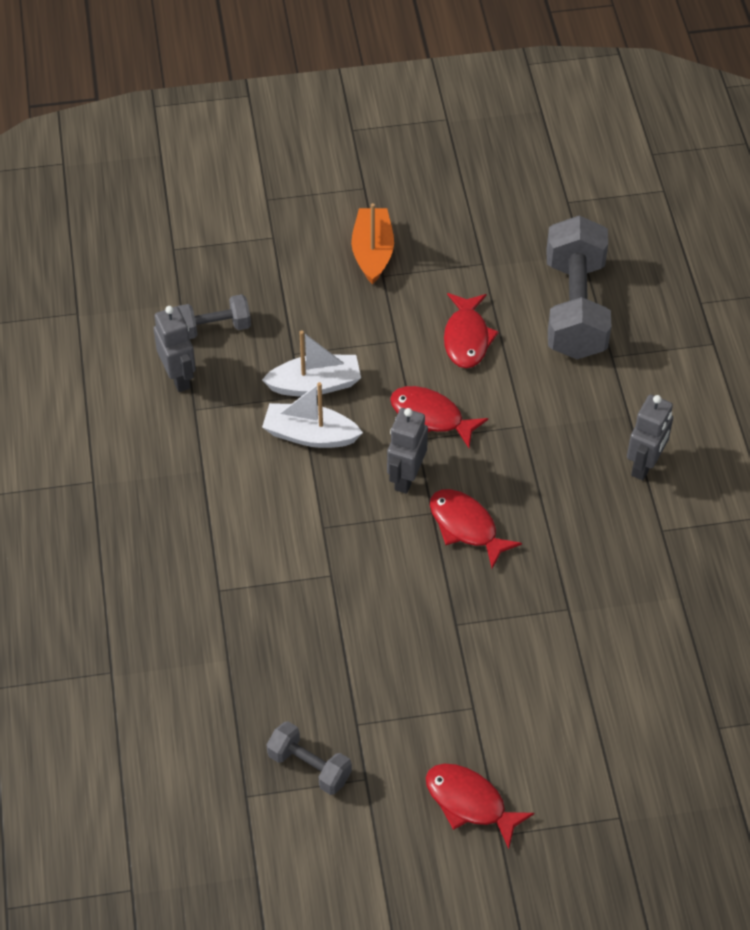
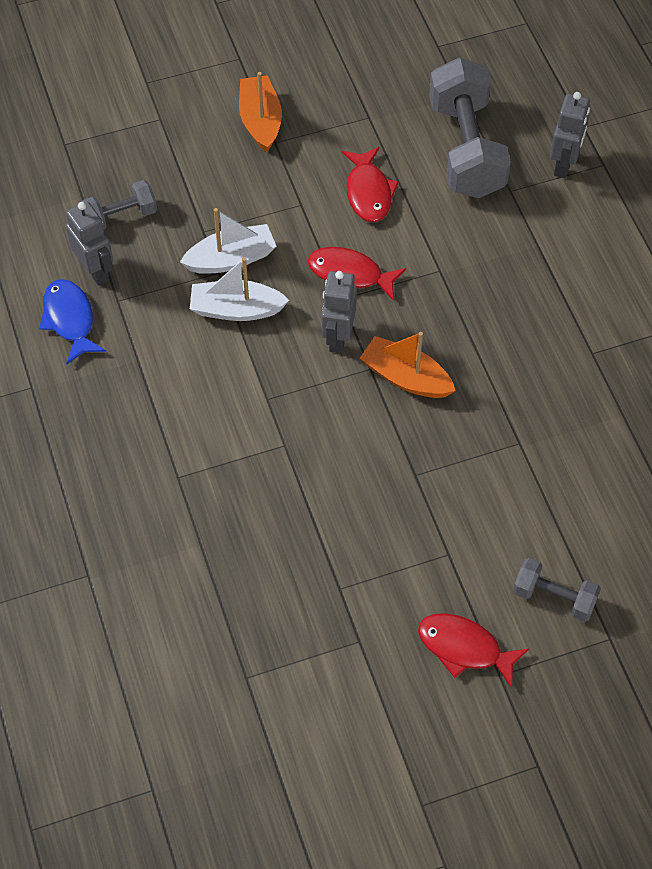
camera: 10 degrees left, 5 degrees up
(144, 421) = (70, 320): none -> blue fish
(309, 766) = (302, 638): grey dumbbell -> grey dumbbell (554, 597)
(466, 527) = (406, 377): red fish -> orange boat
(645, 465) = (563, 292): grey robot -> grey robot (564, 164)

